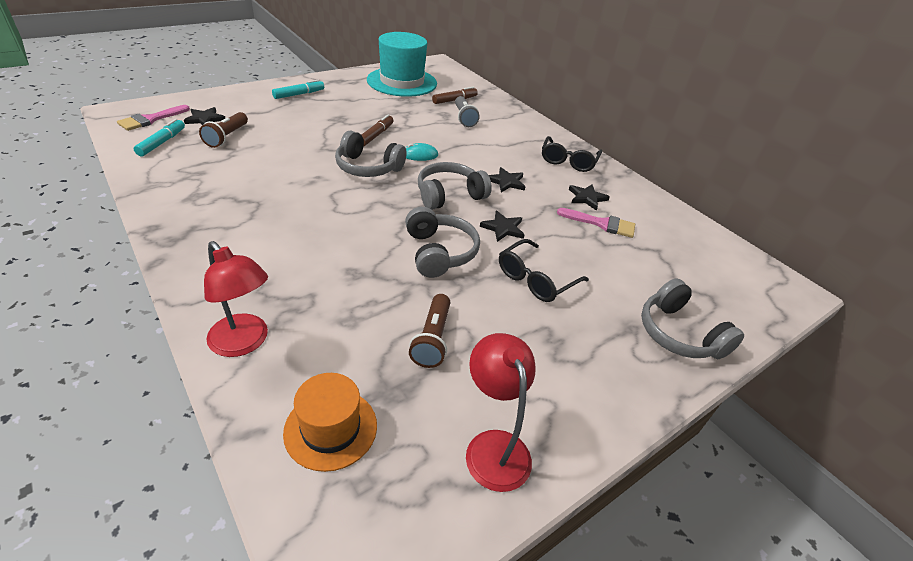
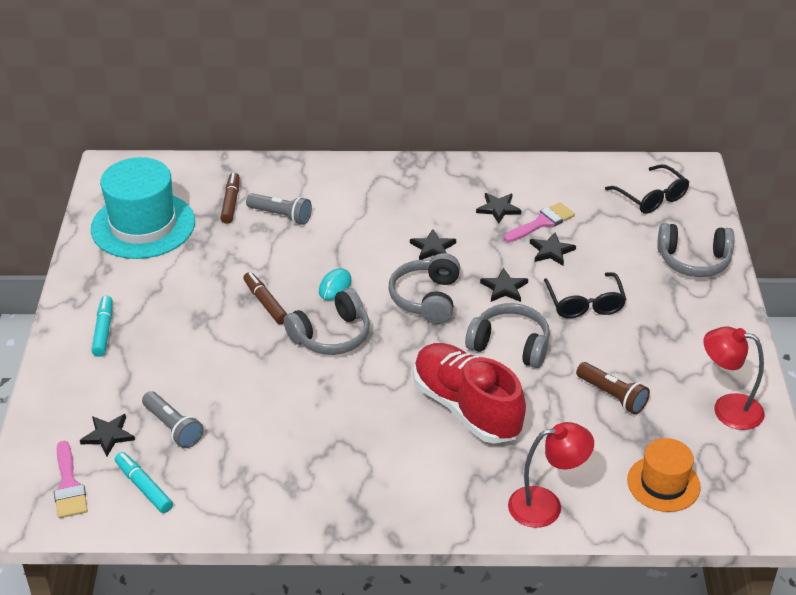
camera: 50 degrees left, 0 degrees up
(227, 137) = (173, 427): brown flashlight -> grey flashlight
(342, 252) = (466, 408): none -> red shoe
(568, 161) = (428, 184): black glasses -> black glasses (651, 197)
(575, 239) = (551, 251): none -> black star

